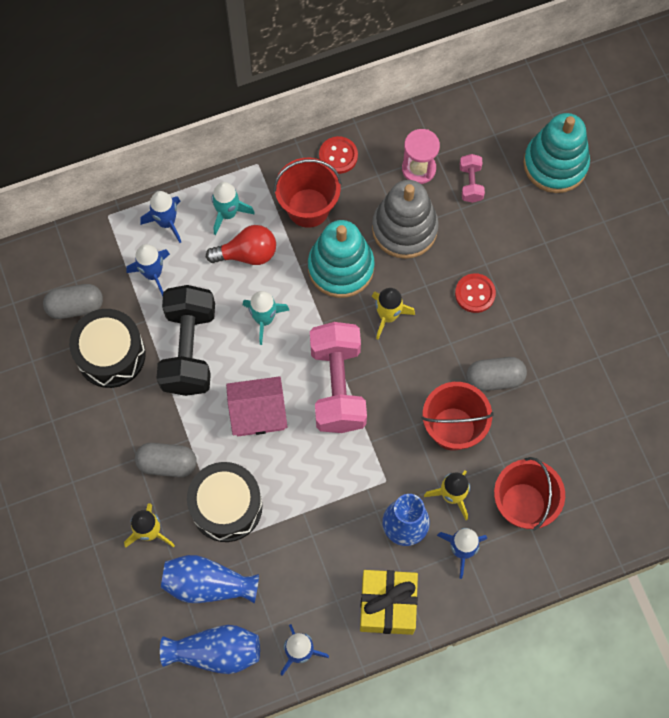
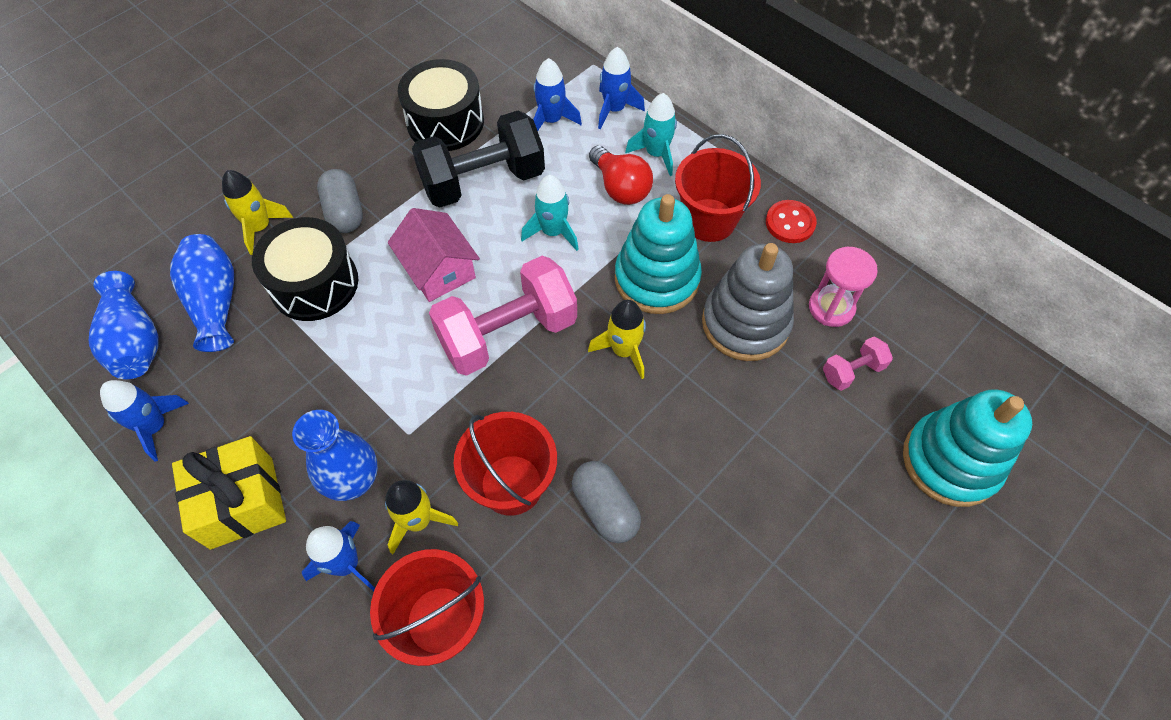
camera: 65 degrees right, 10 degrees down
(75, 306) = (483, 77): grey capsule -> none
(475, 294) = (708, 436): red button -> none

